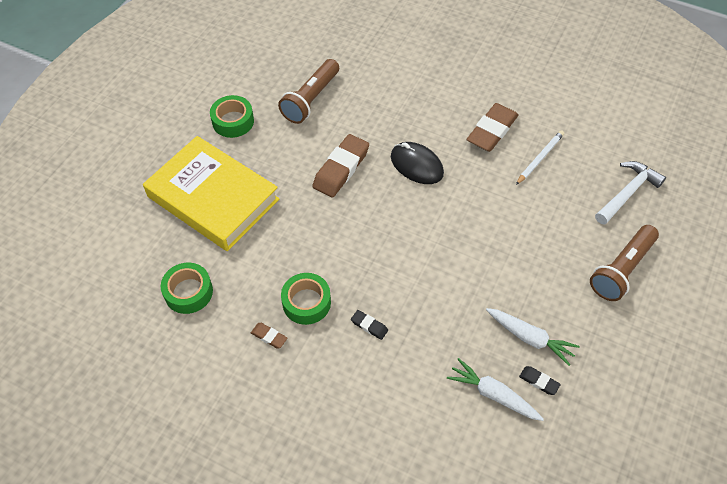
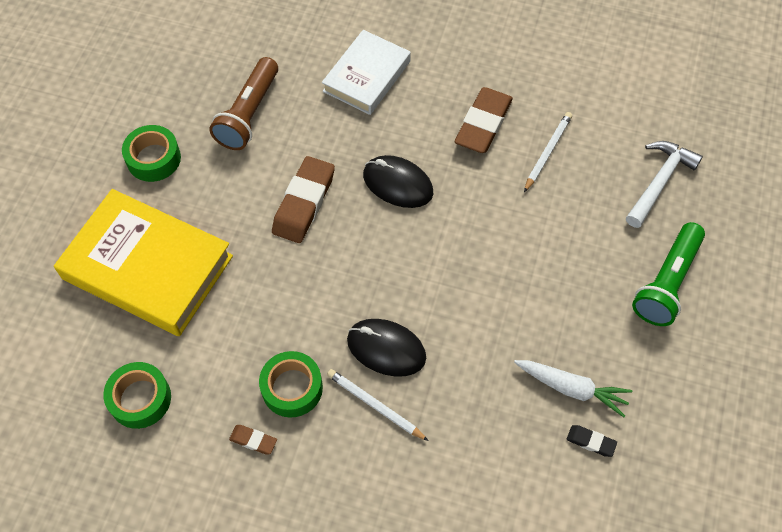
camera: 10 degrees left, 5 degrees up
(369, 326) = (375, 405): black eraser -> white pencil
(385, 285) = (386, 349): none -> black mouse
(406, 84) = (366, 76): none -> white book
(493, 394) = (539, 468): white carrot -> none
(621, 269) = (667, 282): brown flashlight -> green flashlight

